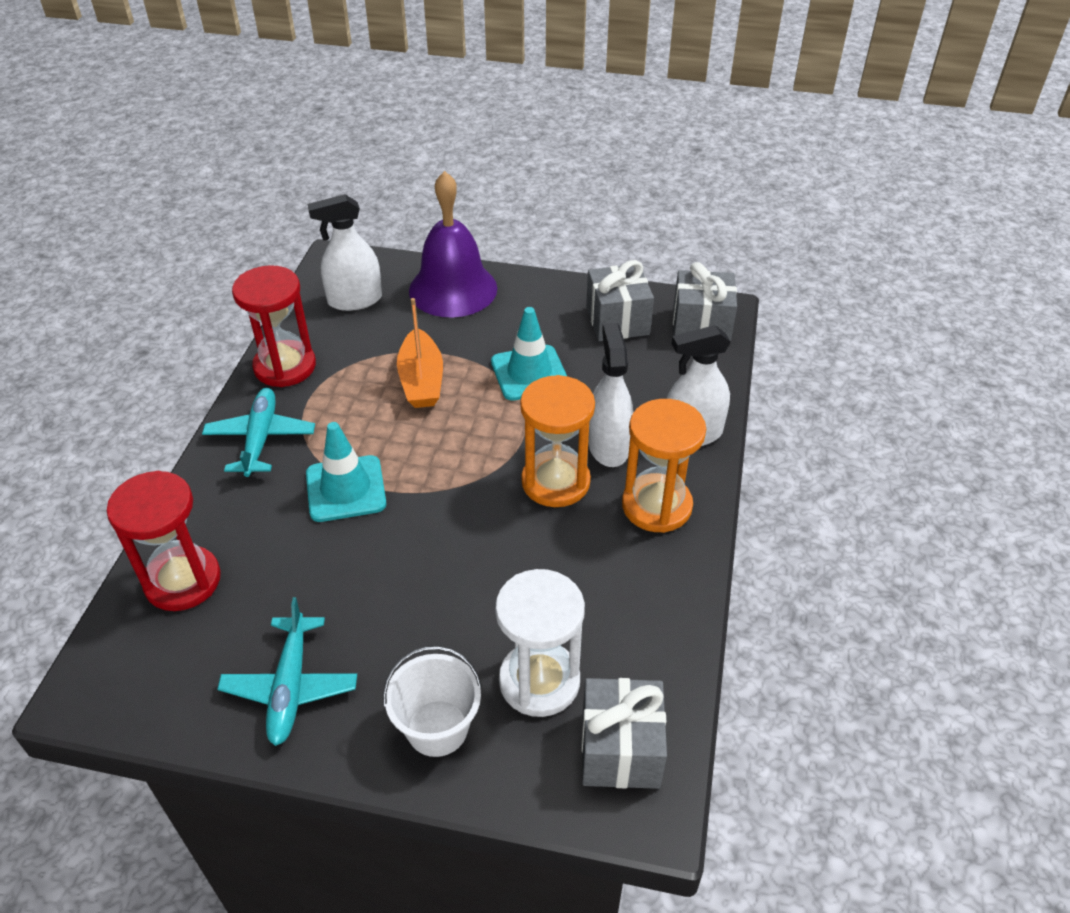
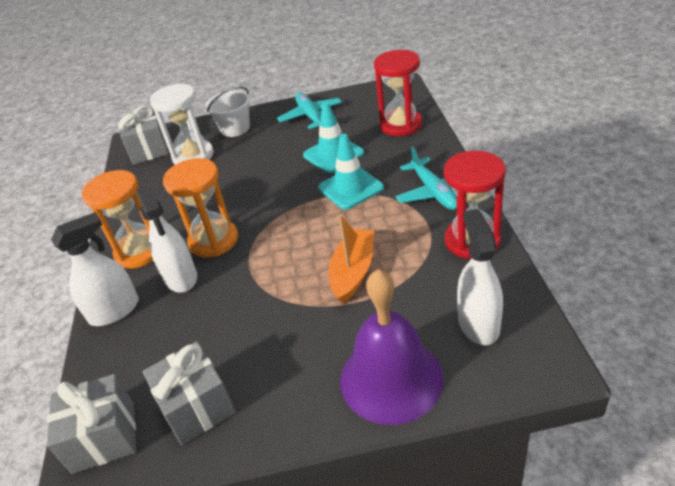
camera: 165 degrees right, 5 degrees down
(355, 300) = (478, 323): white spray bottle -> white spray bottle turned 60 degrees counterclockwise
(421, 380) = (353, 272): orange boat -> orange boat turned 45 degrees clockwise
(529, 373) = (265, 313): turquoise traffic cone -> turquoise traffic cone (333, 154)

